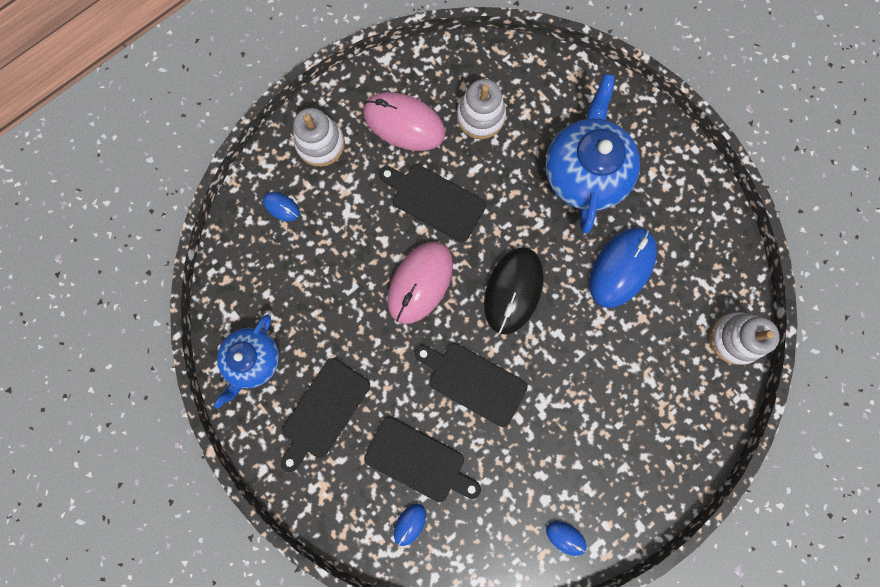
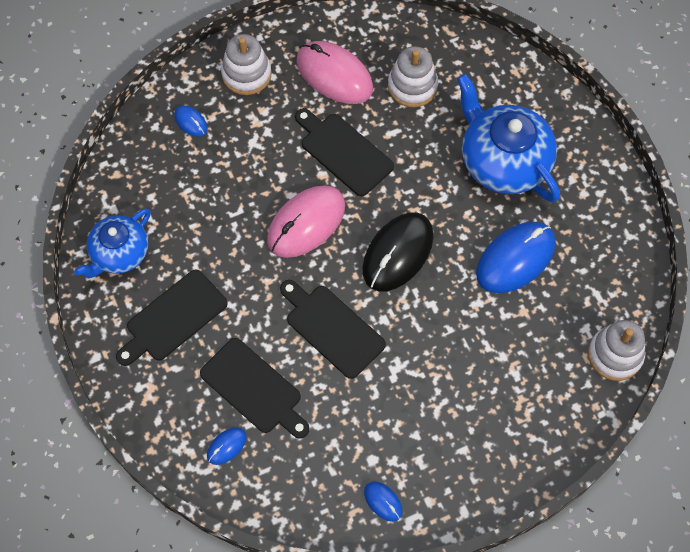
camera: 15 degrees right, 15 degrees down
(585, 172) = (503, 161): blue teapot -> blue teapot turned 60 degrees counterclockwise

